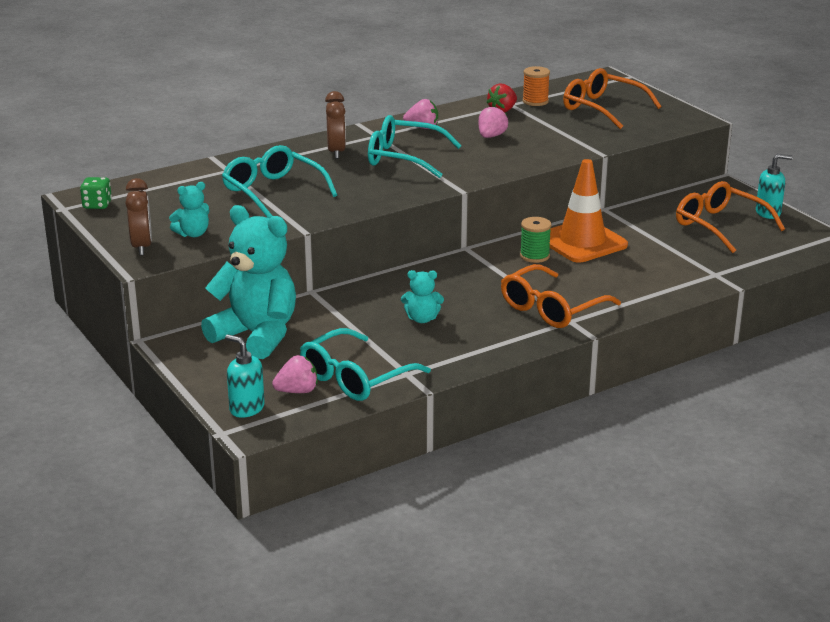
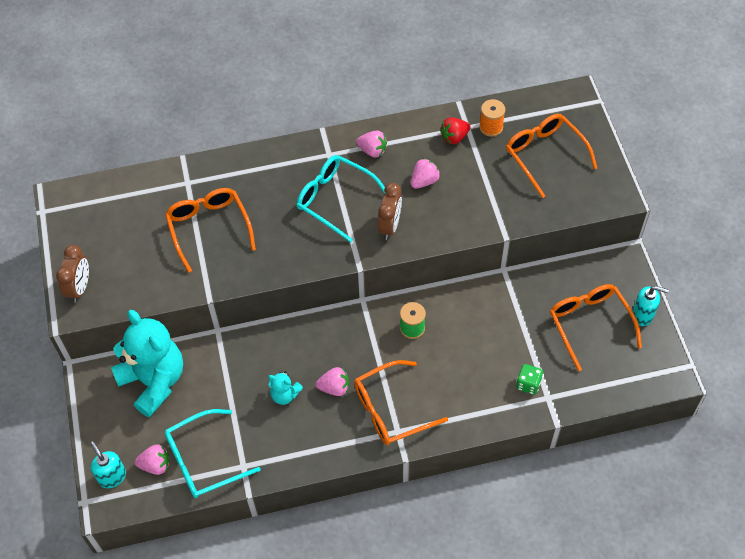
camera: 20 degrees right, 30 degrees up
(97, 205) = (68, 213): green dice -> green dice (528, 384)
(193, 234) = (124, 279): turquoise teddy bear -> none
(273, 192) = (209, 228): turquoise glasses -> orange glasses
(336, 152) = (284, 174): brown clock -> brown clock (389, 226)
(476, 305) = (334, 388): none -> pink strawberry
(582, 242) = (461, 317): orange traffic cone -> none

